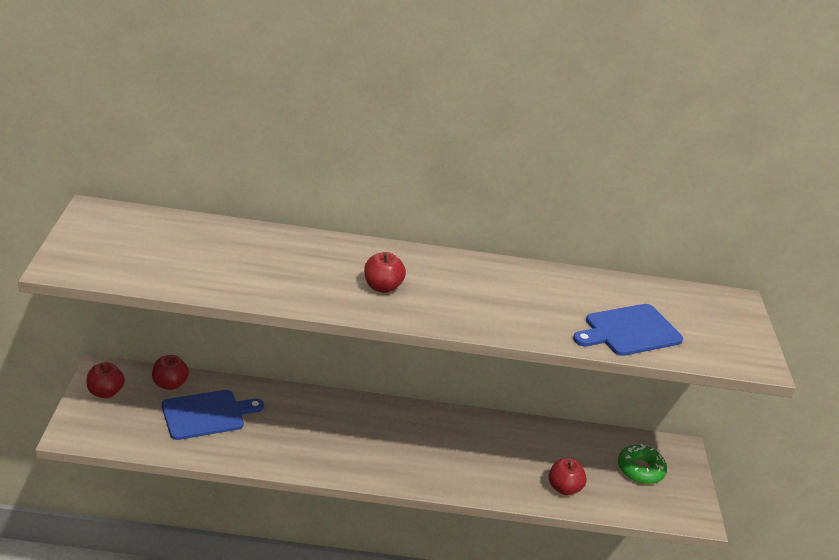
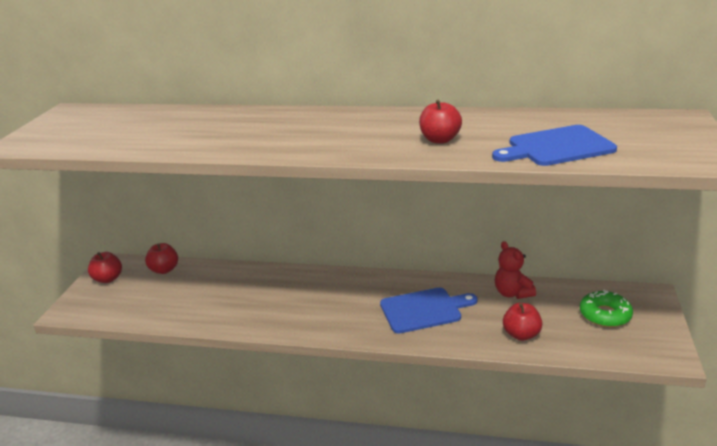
camera: 15 degrees right, 5 degrees down
(207, 414) = (188, 290): blue cutting board -> blue cutting board (424, 310)
(382, 287) = (304, 135): red apple -> red apple (440, 140)
(552, 439) = (512, 293): none -> red teddy bear

